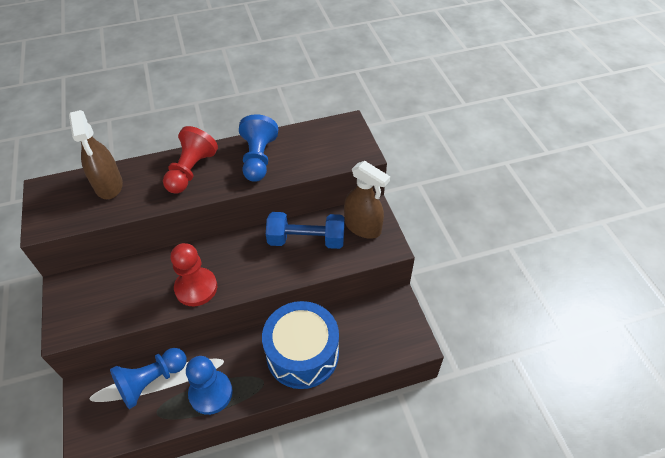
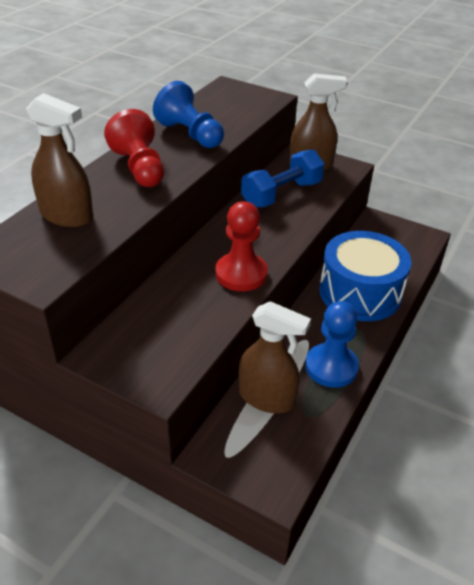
camera: 45 degrees left, 10 degrees down
(151, 381) = (267, 398): blue pawn -> brown spray bottle

